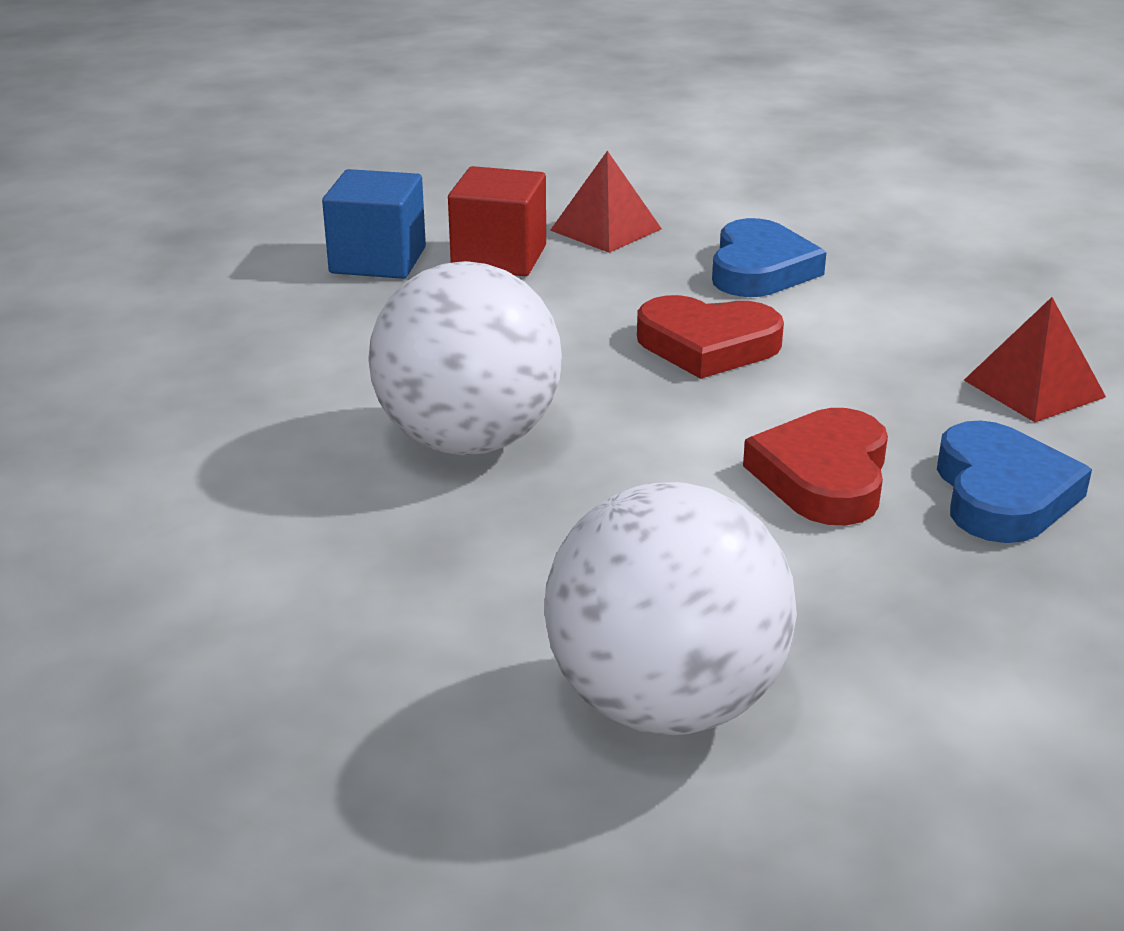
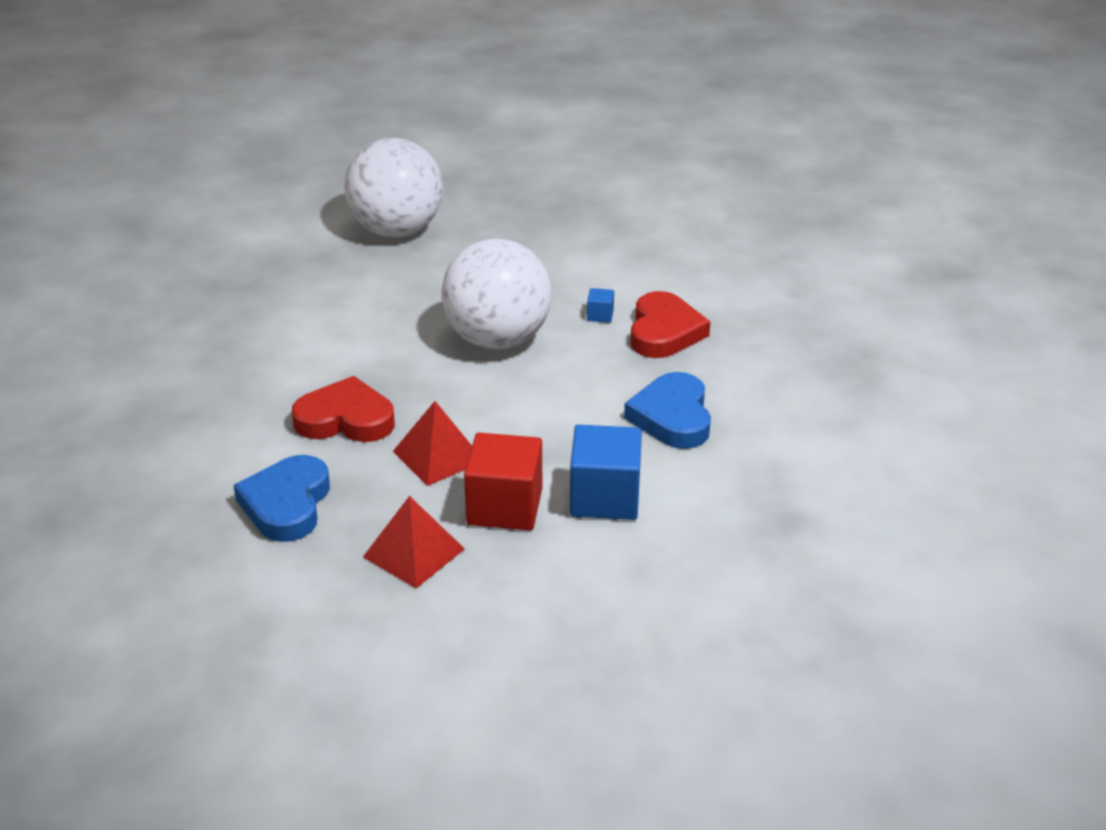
camera: 175 degrees right, 5 degrees up
(274, 473) = (600, 315): none -> blue cube
(823, 476) = (298, 328): red heart -> red heart (664, 332)
(1002, 493) = (205, 323): blue heart -> blue heart (672, 417)
(1034, 388) = (139, 394): red pyramid -> red pyramid (438, 456)

